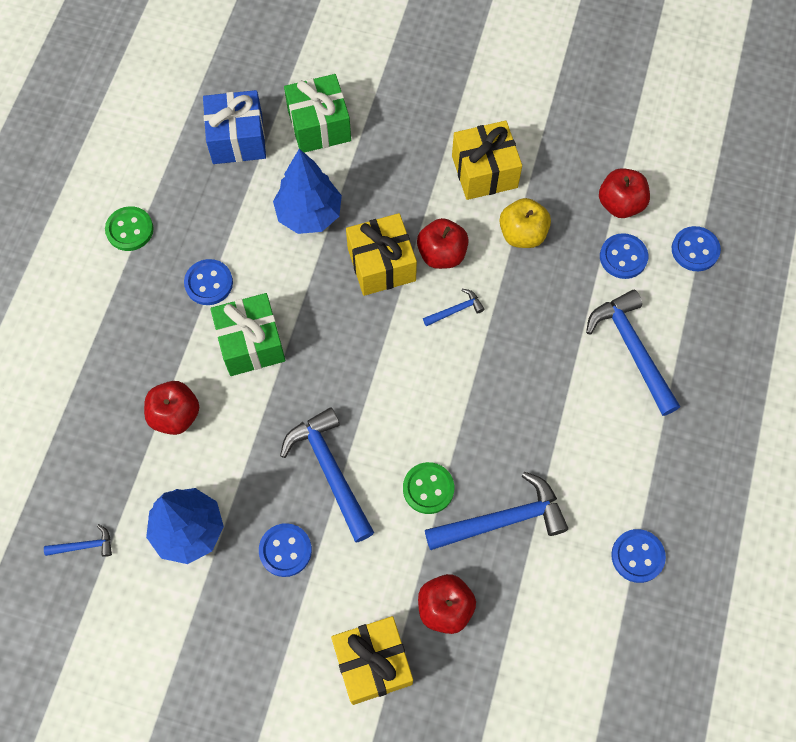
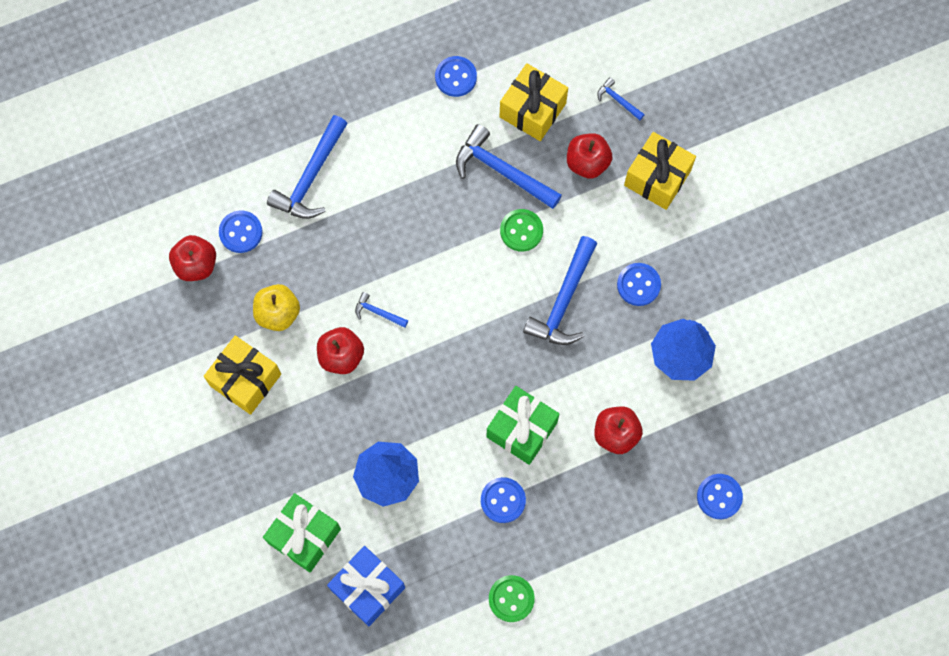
camera: 130 degrees left, 5 degrees up
(84, 546) = (749, 412): blue hammer -> blue hammer (618, 100)
(381, 264) = (385, 391): yellow gift -> yellow gift (532, 110)
(695, 250) = (195, 189): blue button -> blue button (719, 497)

